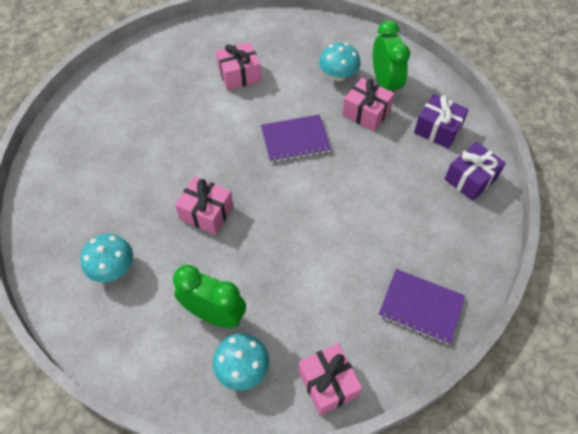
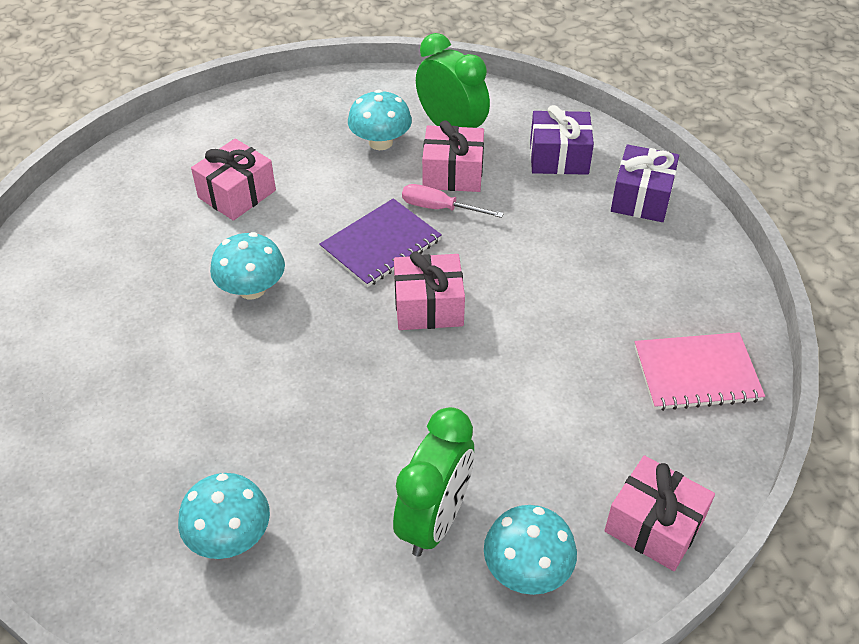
camera: 30 degrees left, 10 degrees down
(206, 213) = (322, 393): pink gift -> pink gift (428, 306)
(210, 135) = (252, 289): none -> turquoise mushroom
(214, 314) = (435, 520): green clock -> green clock turned 120 degrees clockwise
(343, 132) = (439, 208): none -> pink screwdriver
(421, 307) = (696, 373): purple notebook -> pink notebook

